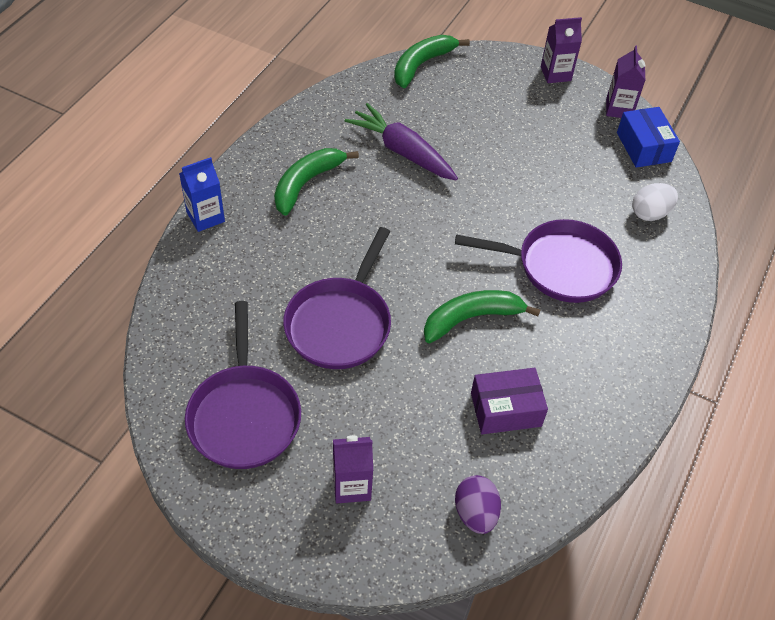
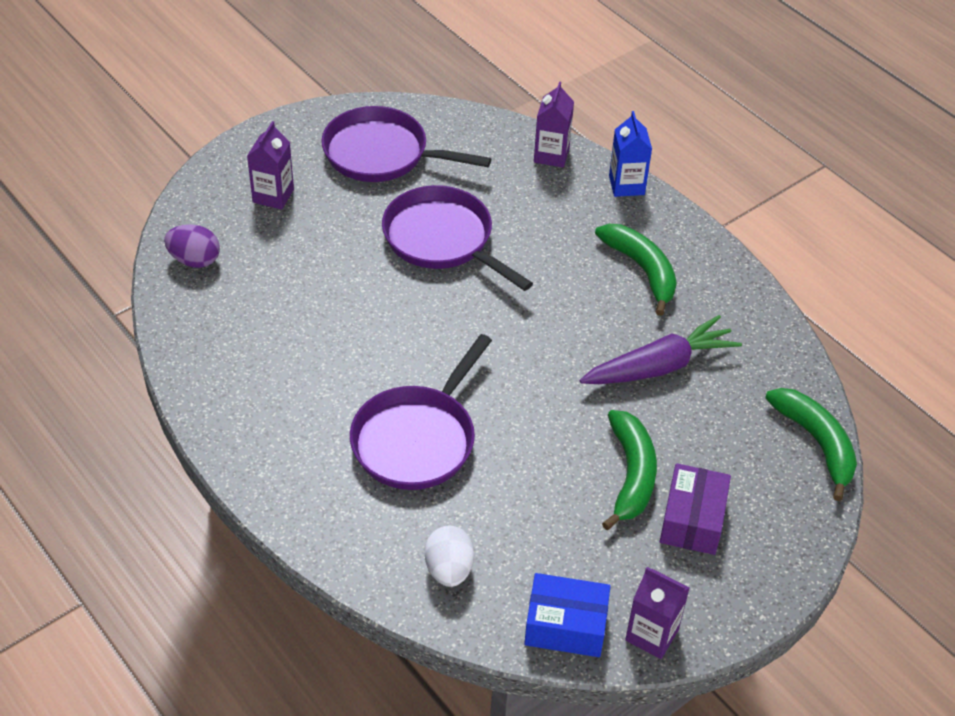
camera: 115 degrees right, 5 degrees down
(471, 318) = (392, 335): green banana -> green banana (631, 474)
(505, 409) = (276, 320): purple box -> purple box (692, 520)
(555, 74) = (752, 591): purple carton -> purple carton (551, 155)

